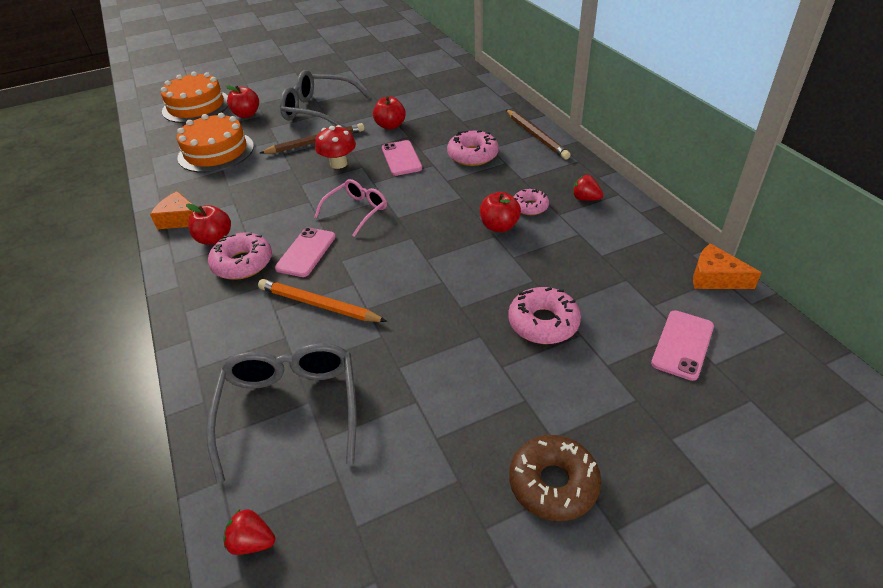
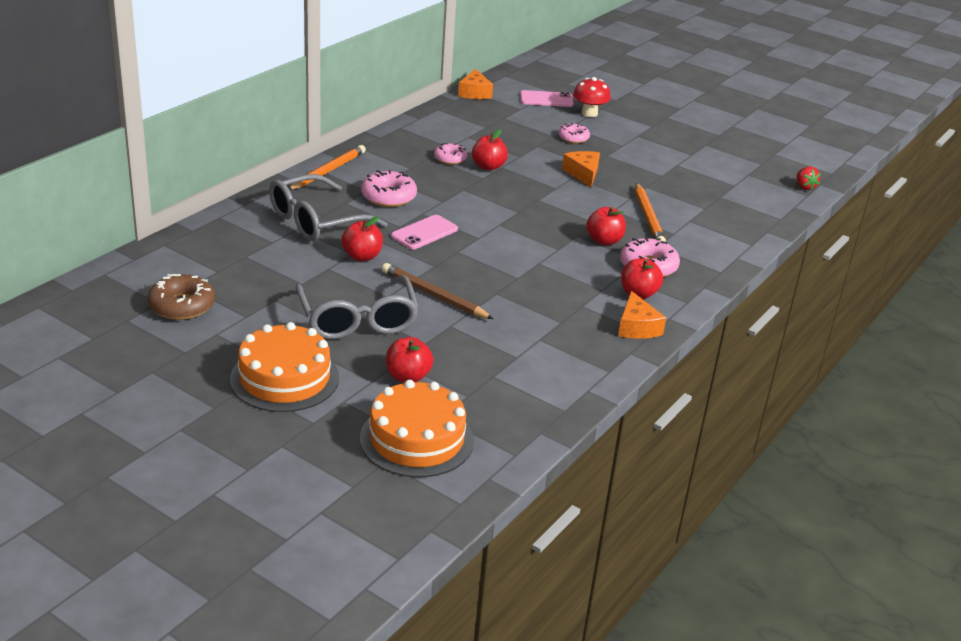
camera: 125 degrees left, 10 degrees down
(216, 152) = (510, 361): orange cake -> orange cake (284, 378)
(290, 409) = (732, 200): grey glasses -> grey glasses (316, 221)
(306, 252) = (604, 241): pink phone -> red apple
(338, 164) = (464, 266): red mushroom -> red mushroom (589, 113)
(356, 211) = (529, 233): pink glasses -> none
(444, 292) = (583, 174): none -> orange cheese
(536, 136) = (328, 171): brown pencil -> orange pencil
(543, 323) = (573, 138): pink donut -> pink donut, size x0.64
(553, 483) = (676, 123): brown donut -> brown donut (182, 305)
(585, 199) = (418, 139): red strawberry -> none

